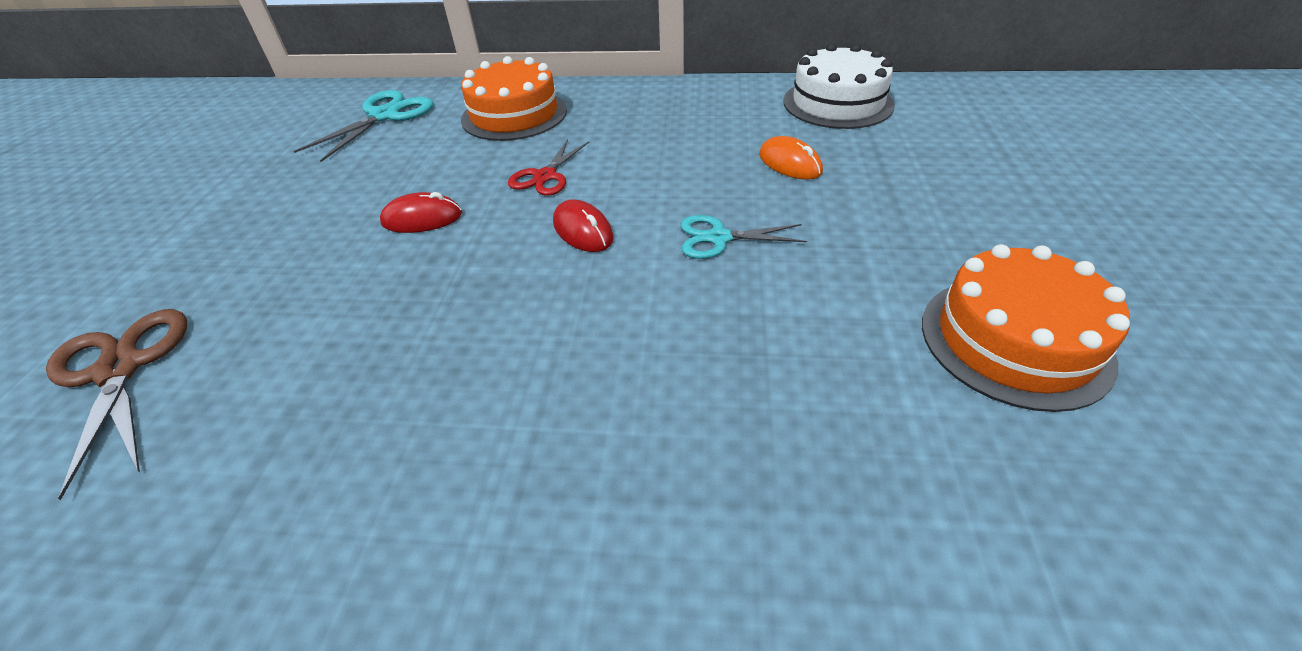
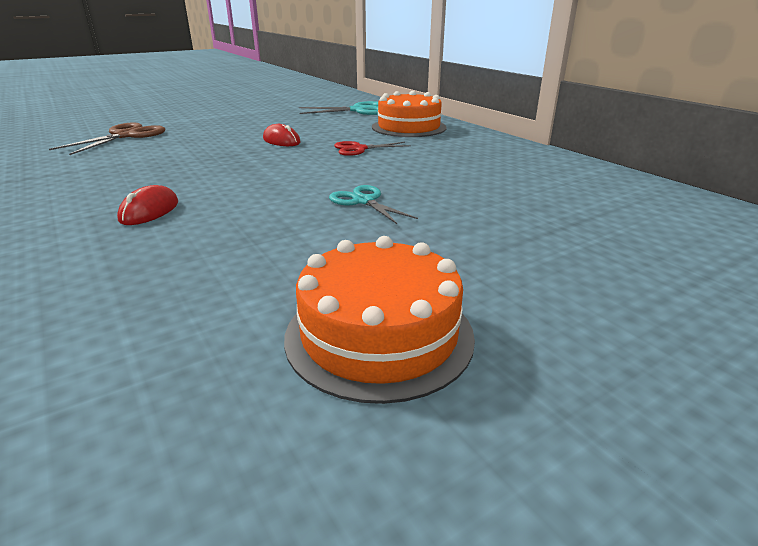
camera: 50 degrees right, 15 degrees down
(583, 231) = (319, 170): red mouse -> red mouse (149, 211)
(789, 163) = (495, 198): orange mouse -> none
(837, 103) = (624, 192): white cake -> none

